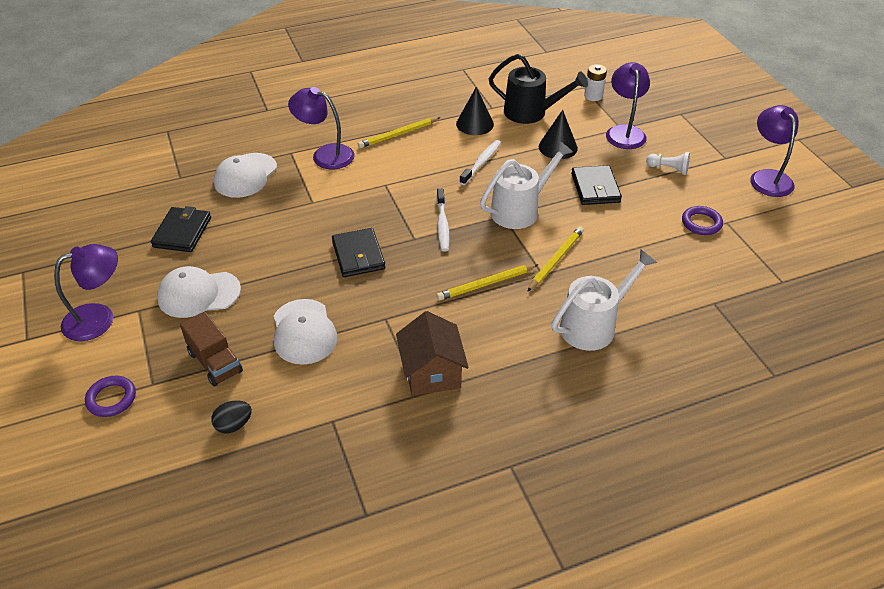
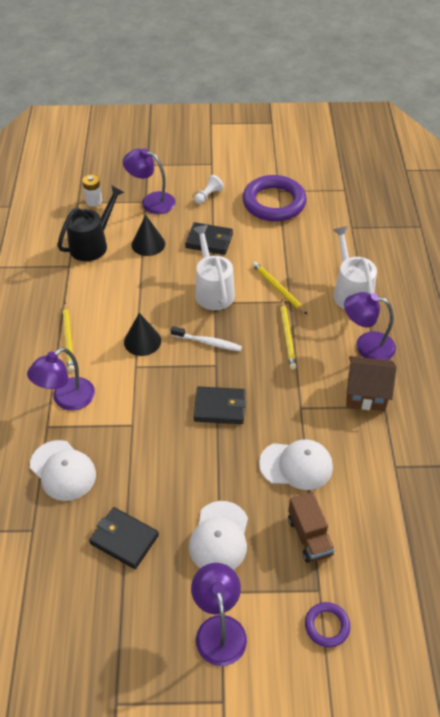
camera: 70 degrees left, 5 degrees up
(215, 362) = (309, 536): brown truck -> brown truck turned 90 degrees clockwise
(234, 425) = (382, 533): black egg -> none
(475, 124) = (85, 283): black cone -> black cone (142, 341)
(481, 162) = (141, 295): white toothbrush -> none
(701, 223) = (274, 202): purple ring -> purple ring, size x2.12
(767, 177) = (243, 154): purple lamp -> purple lamp (366, 345)

